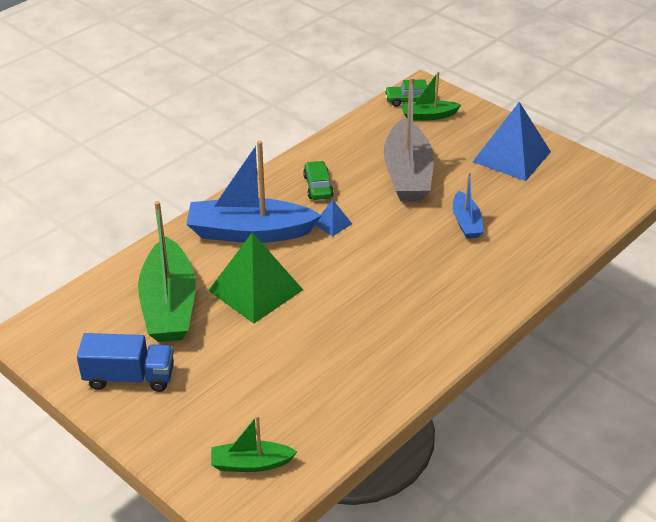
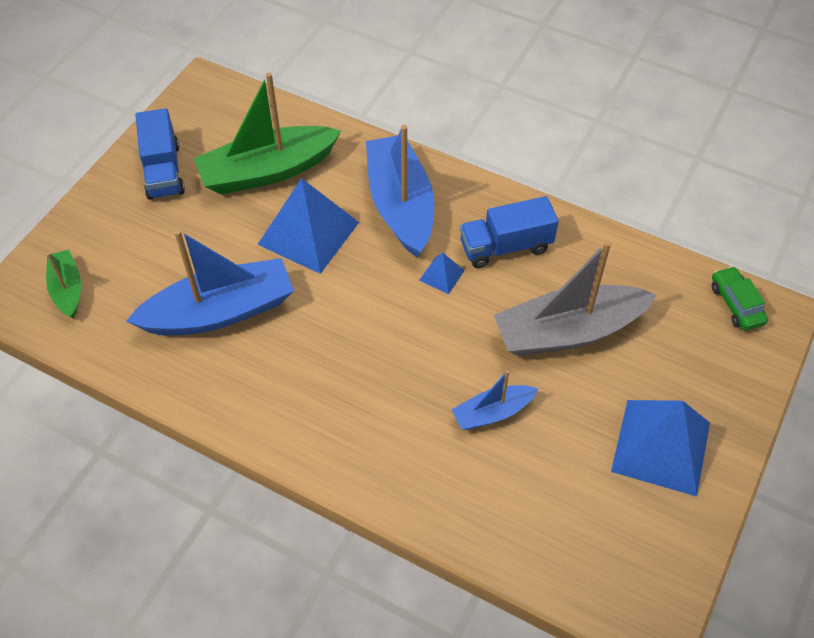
camera: 75 degrees right, 15 degrees up
(255, 290) = (308, 233): green pyramid -> blue pyramid
(318, 186) = (505, 246): green car -> blue truck
(320, 356) = (220, 311): none -> blue boat
(428, 116) = (709, 331): green boat -> none

